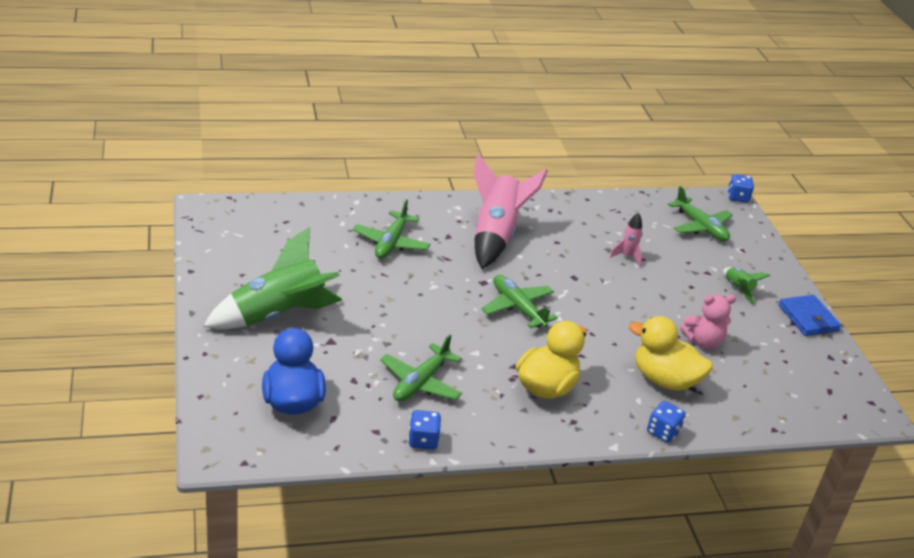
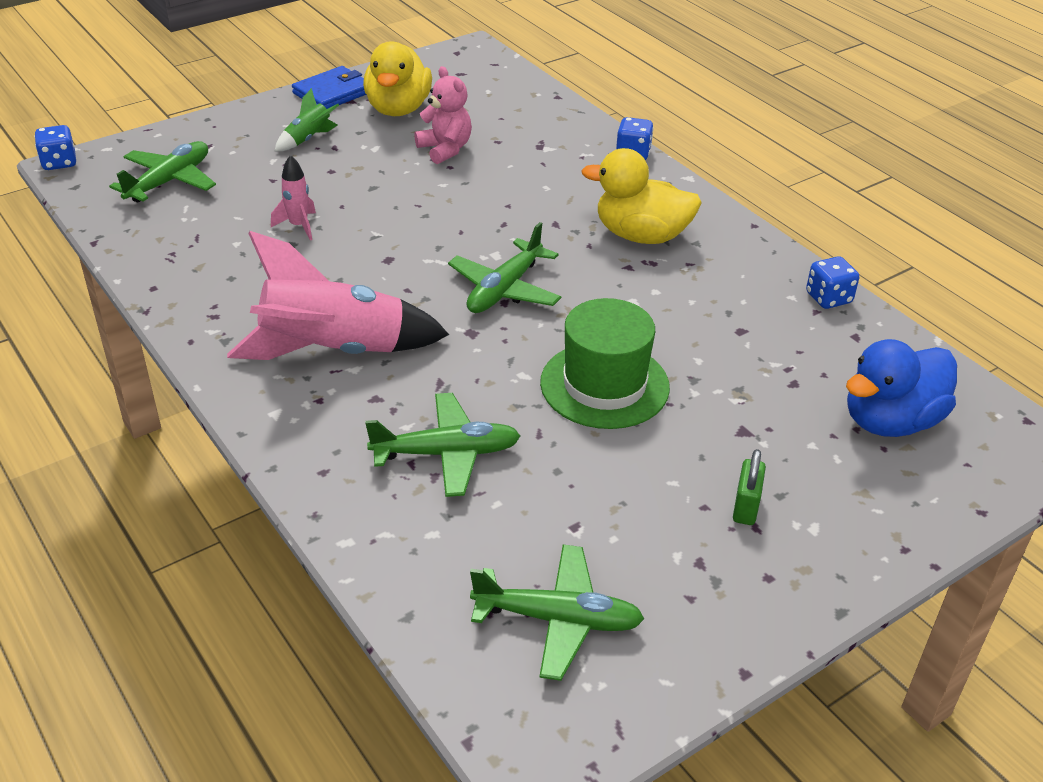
camera: 110 degrees left, 5 degrees up
(278, 315) = (745, 507): green rocket -> green padlock
(405, 309) = (604, 385): none -> green hat
(420, 383) = (737, 327): green plane -> green plane (558, 619)
(664, 380) = (544, 164): yellow duck -> yellow duck (398, 109)

